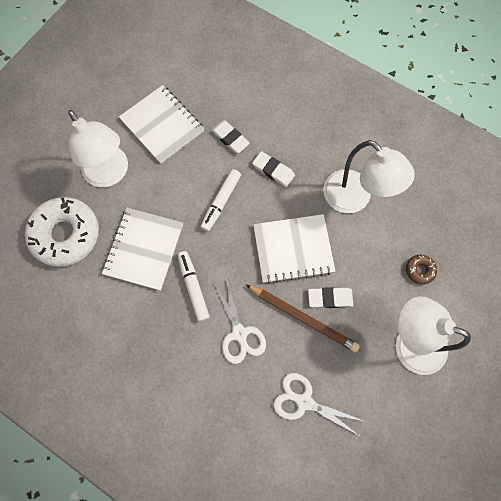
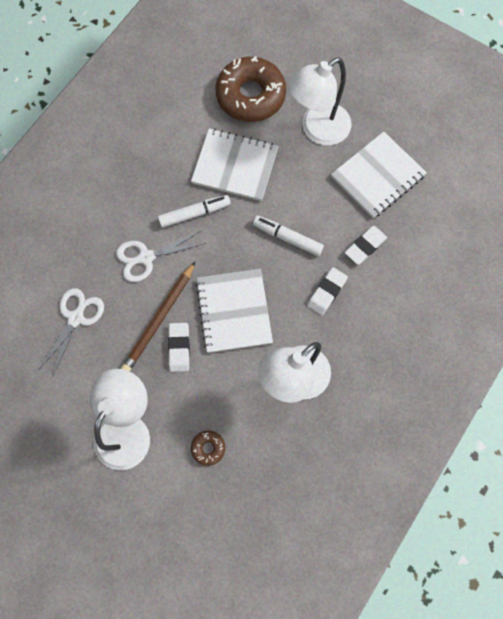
camera: 90 degrees right, 0 degrees up
(66, 235) = (250, 95): white donut -> brown donut

